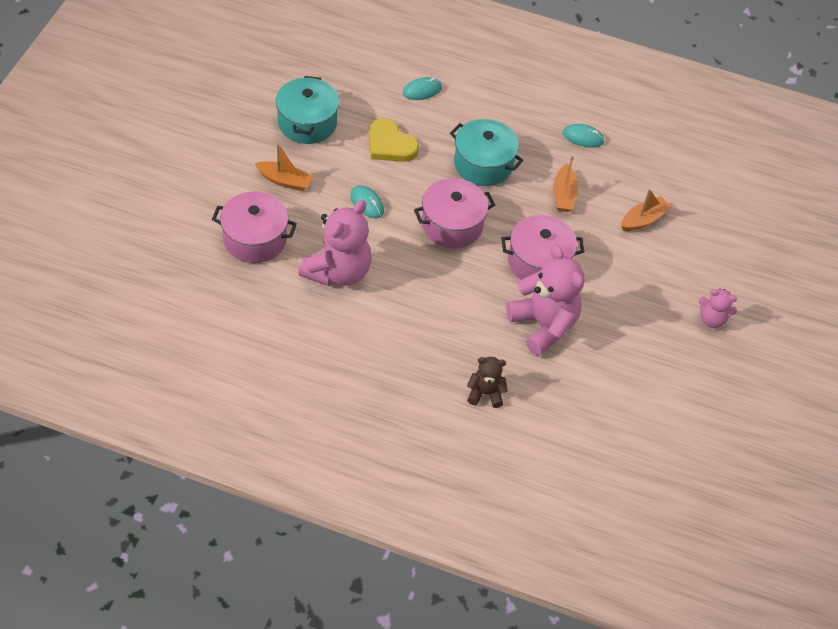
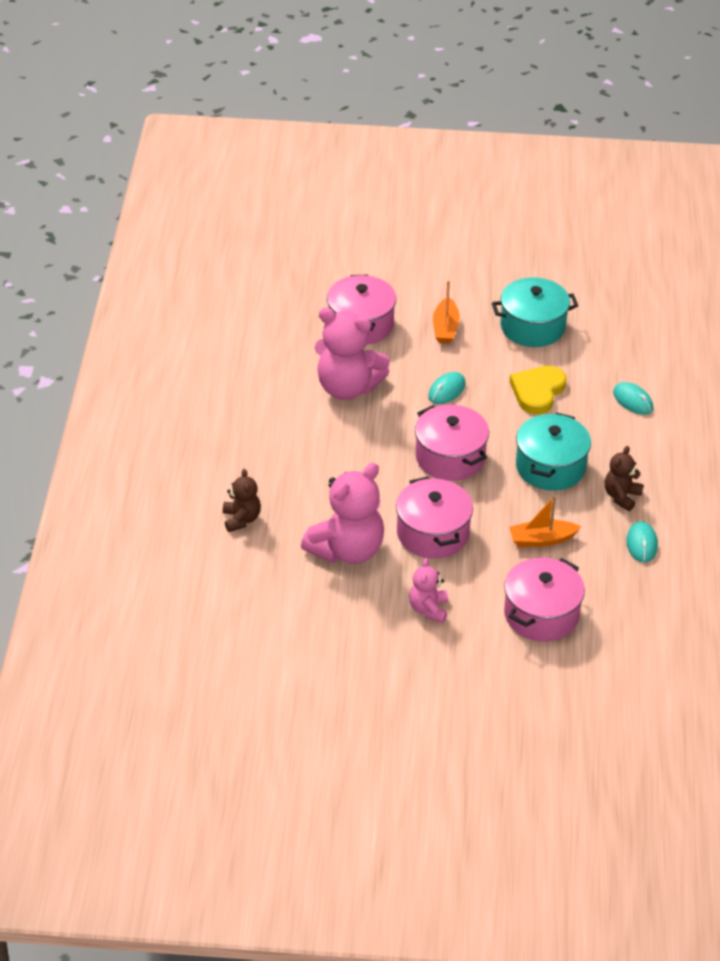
camera: 80 degrees right, 10 degrees down
(529, 132) = (621, 496): none -> brown teddy bear
(643, 219) = (541, 614): orange boat -> pink pot
(712, 319) = (419, 694): pink teddy bear -> pink teddy bear (428, 609)

